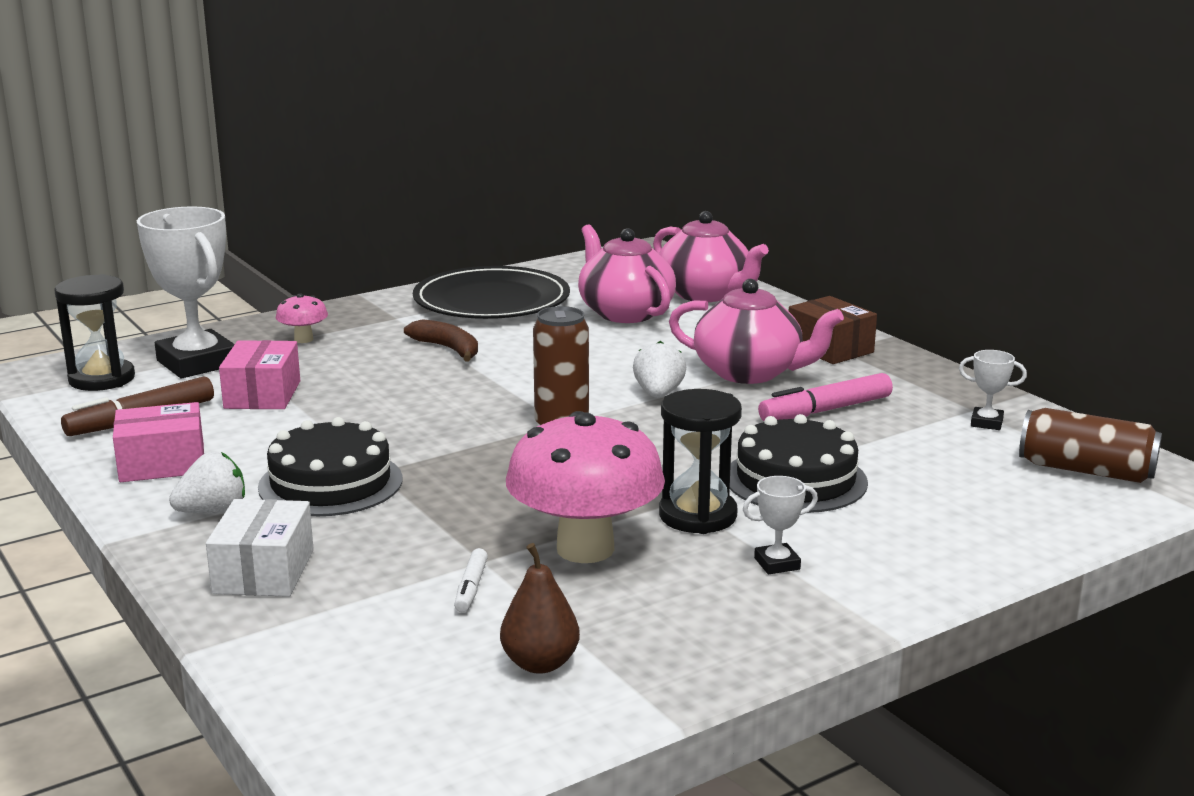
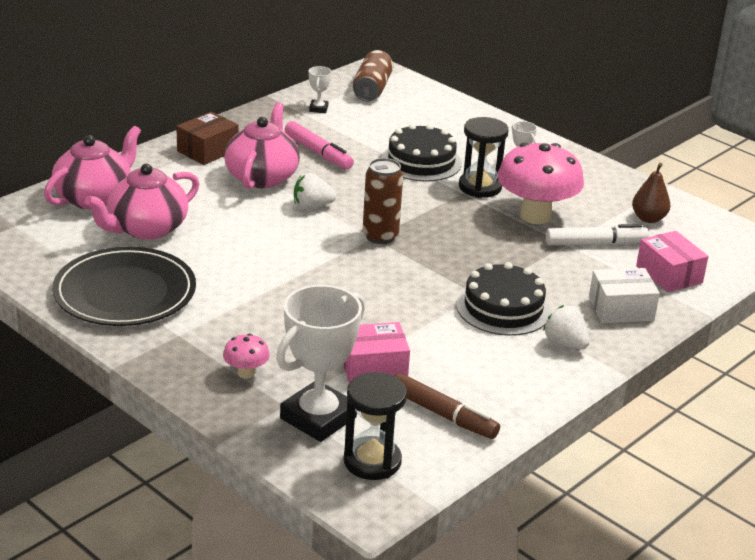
camera: 105 degrees left, 10 degrees up
(162, 464) = (511, 382): pink box -> pink box (669, 274)
(448, 349) = (249, 298): brown banana -> none
(471, 588) = (595, 243): white marker -> white marker, size x1.86

